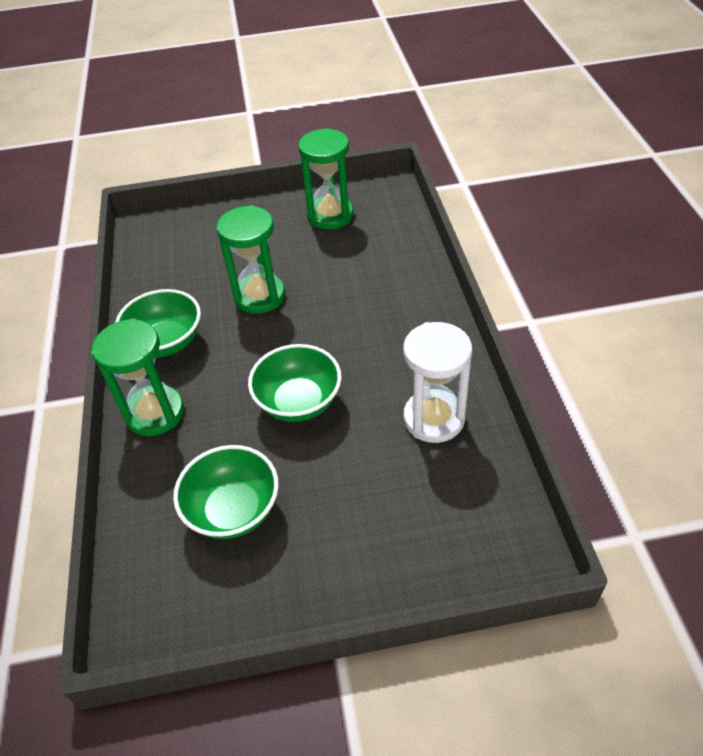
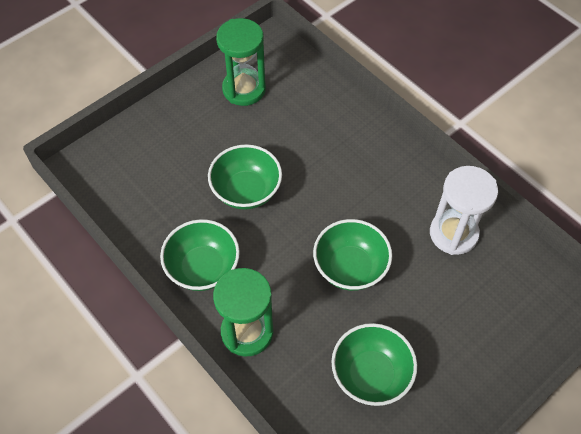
camera: 35 degrees left, 10 degrees up
(260, 296) = (246, 191): green hourglass -> green bowl

